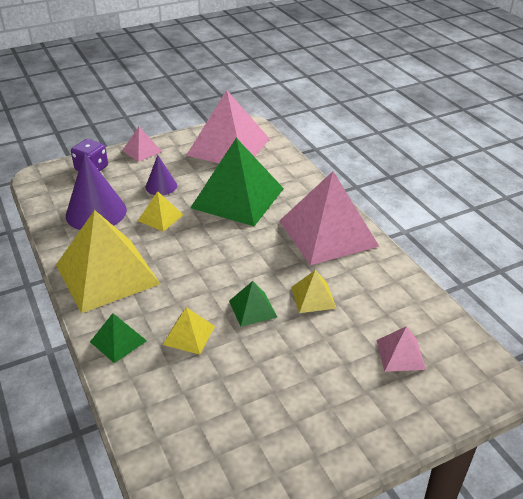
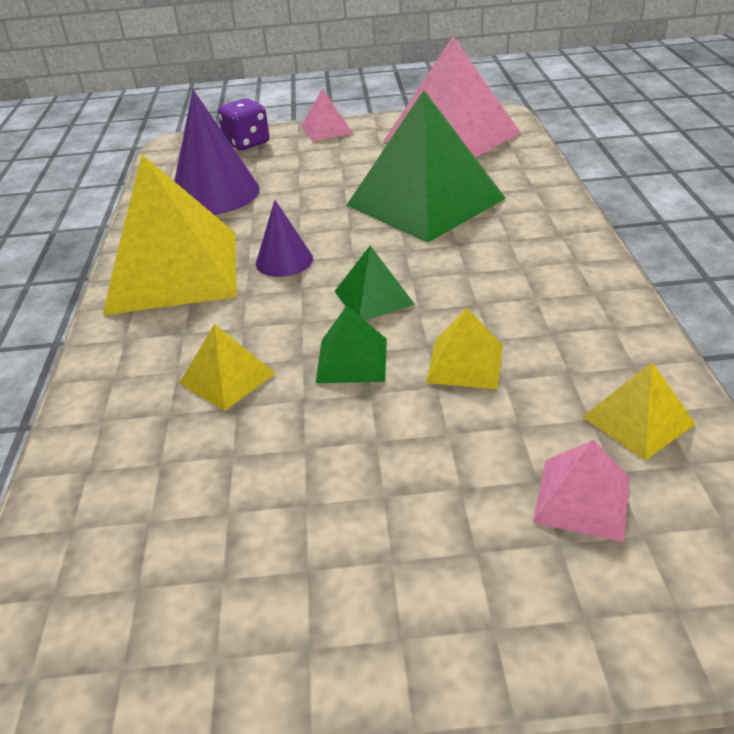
camera: 25 degrees right, 0 degrees up
(118, 341) = (122, 363): green pyramid -> green pyramid (374, 297)
(160, 217) = (296, 211): yellow pyramid -> yellow pyramid (638, 420)
(161, 186) = (323, 173): purple cone -> purple cone (284, 261)
(327, 233) = (545, 270): pink pyramid -> none

